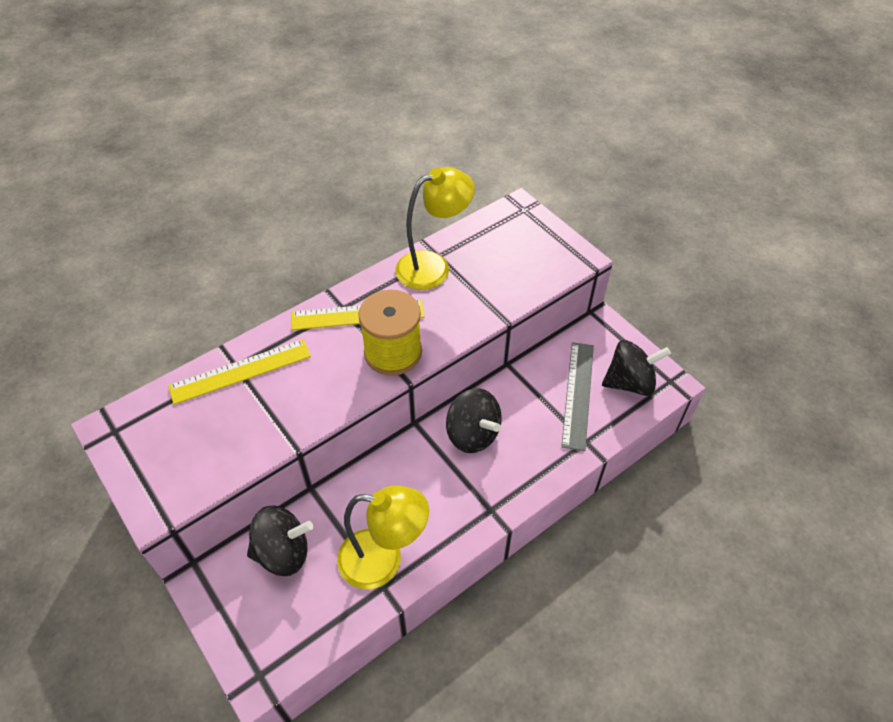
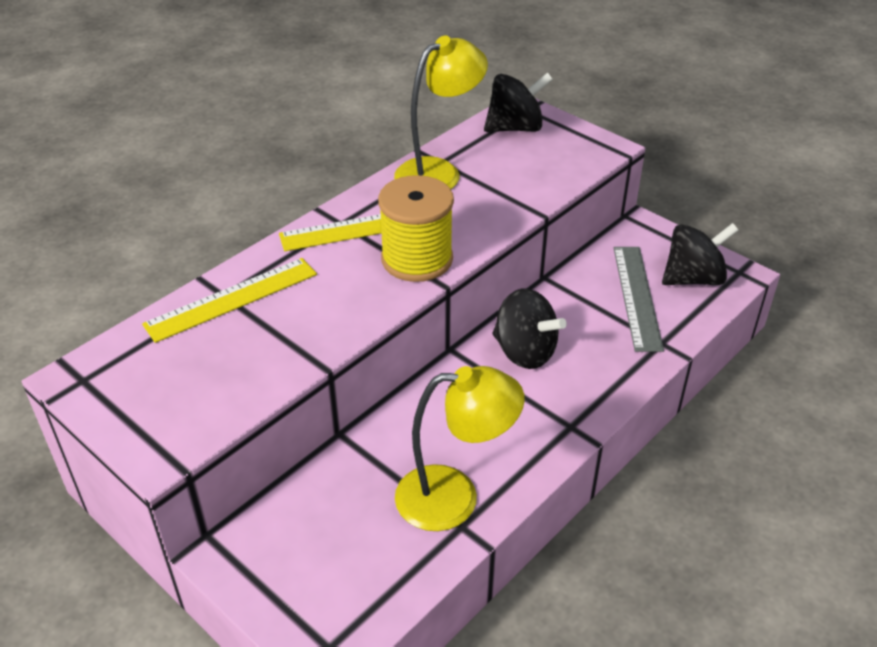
camera: 10 degrees left, 10 degrees down
(283, 552) = (323, 507): black spinning top -> black spinning top (515, 128)

